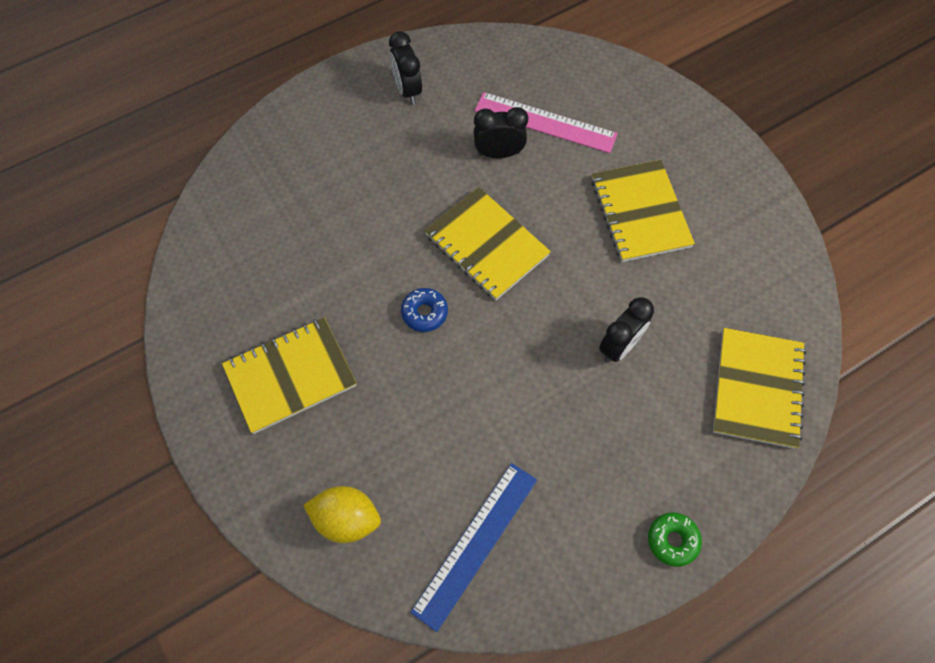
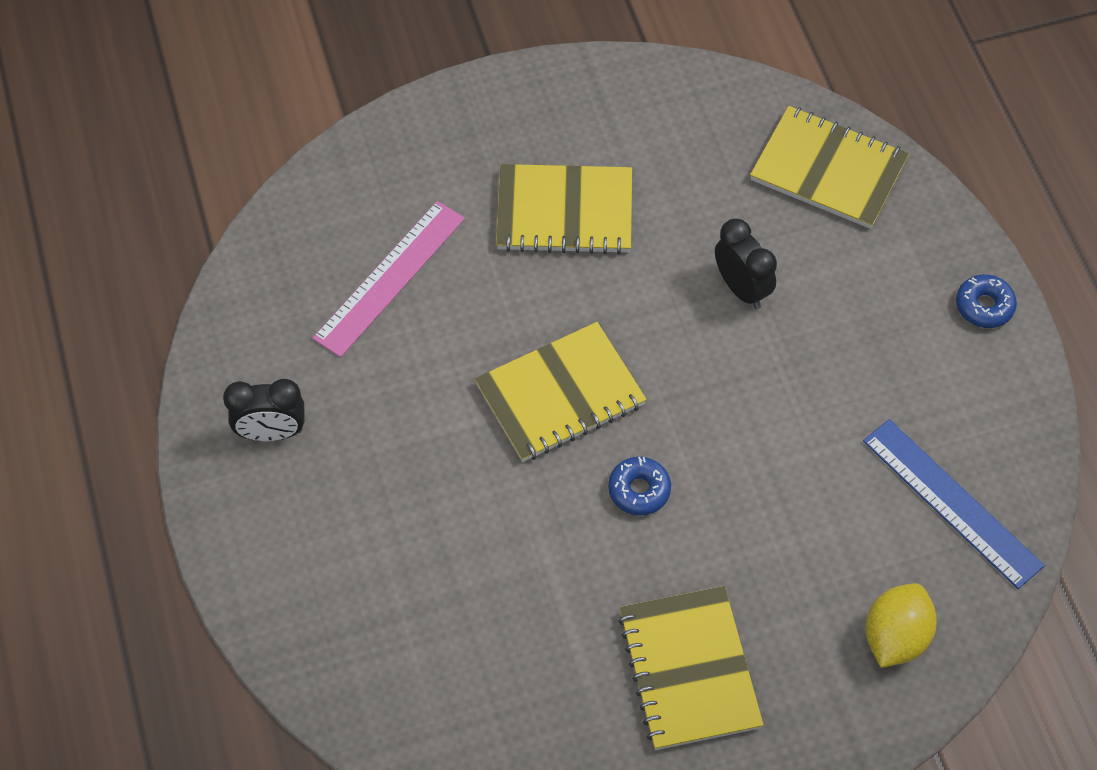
camera: 75 degrees left, 5 degrees down
(499, 153) = (421, 345): black clock -> none
(672, 540) = (984, 306): green donut -> blue donut

